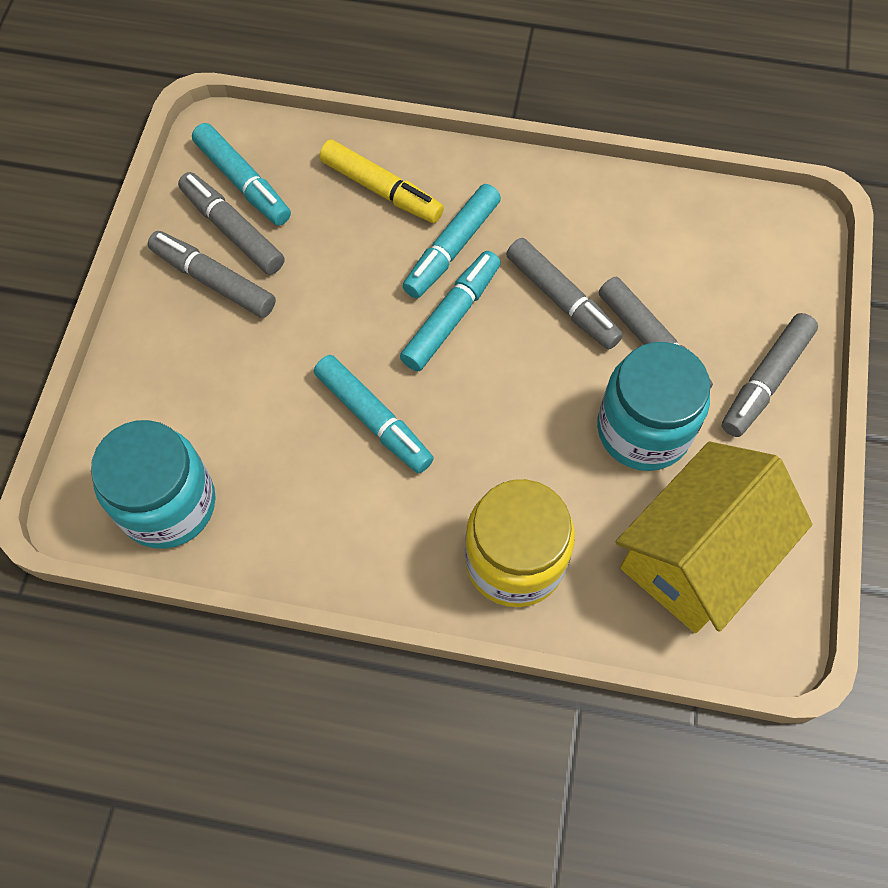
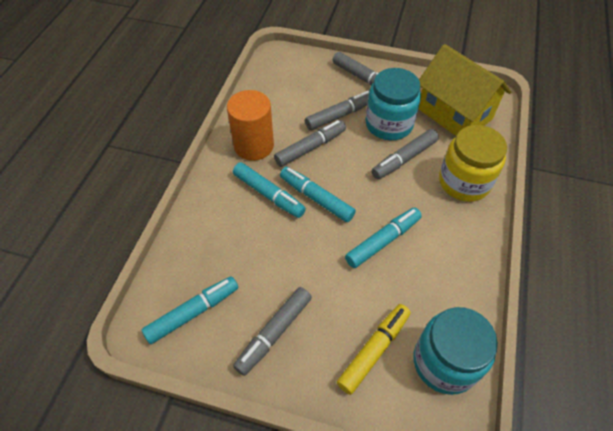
camera: 85 degrees left, 10 degrees down
(232, 230) = (233, 320): grey marker -> grey marker (404, 159)
(381, 190) = (218, 228): yellow marker -> yellow marker (374, 350)
(554, 215) = (254, 145): none -> orange cylinder

